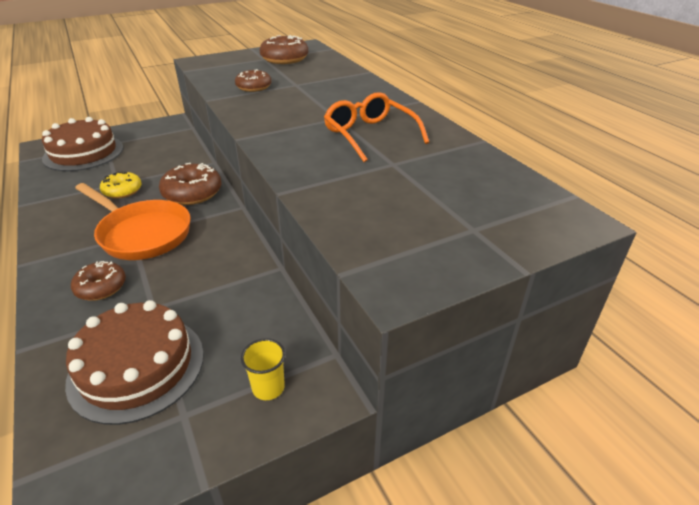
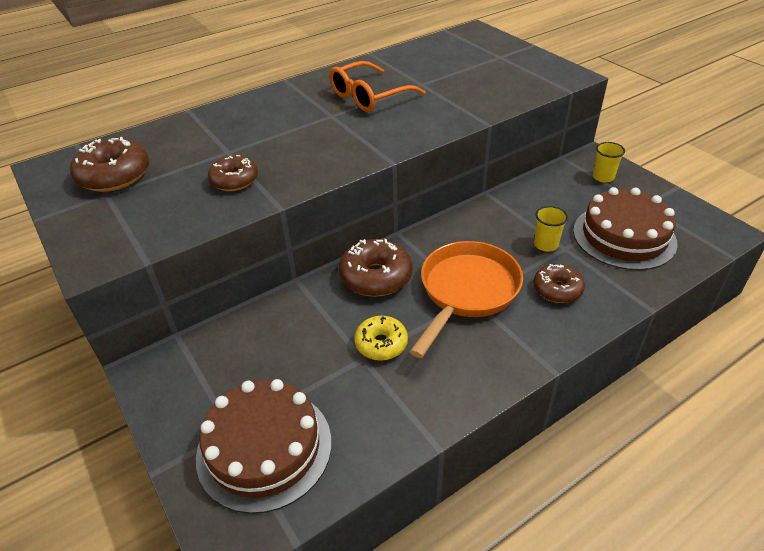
camera: 95 degrees left, 5 degrees up
(167, 294) = (545, 244): none -> yellow cup

